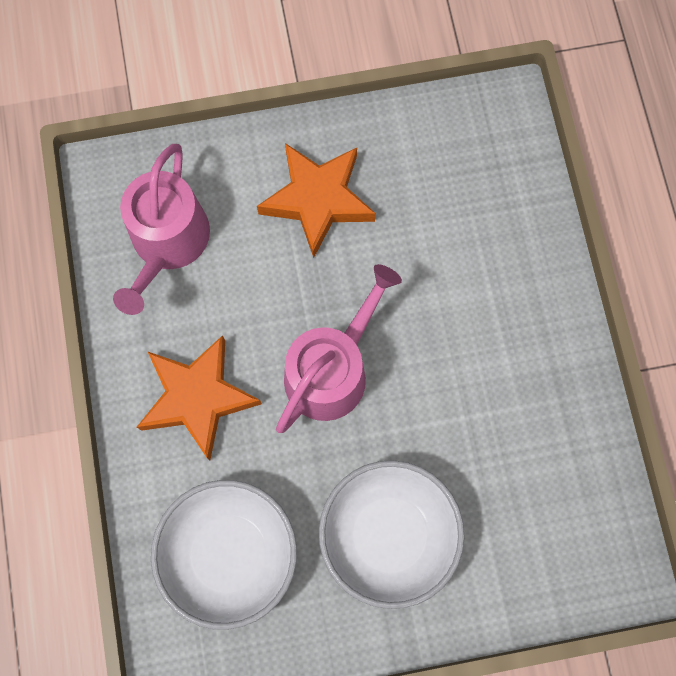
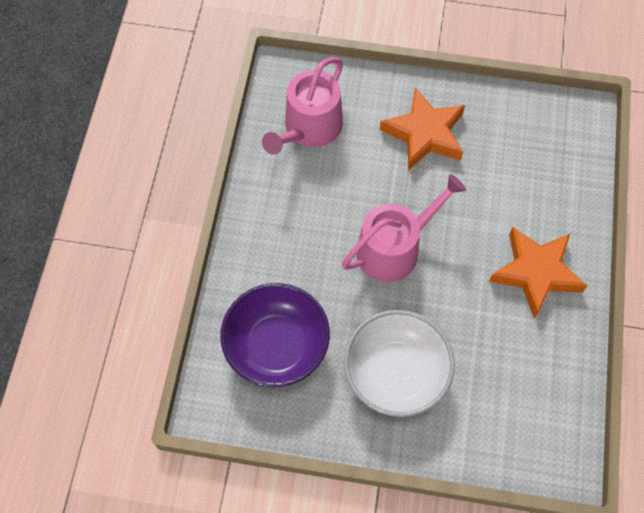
camera: 20 degrees right, 10 degrees down
(198, 397) = (293, 235): orange star -> orange star (536, 273)
(229, 554) = (276, 346): white bowl -> purple bowl

